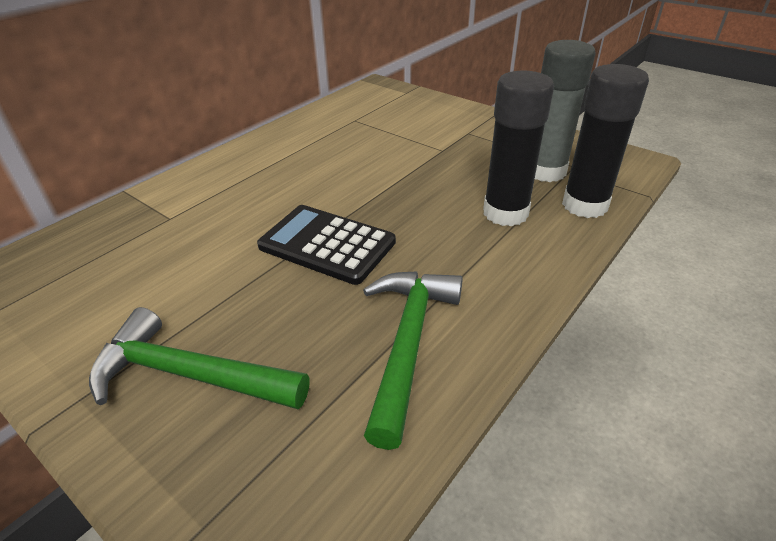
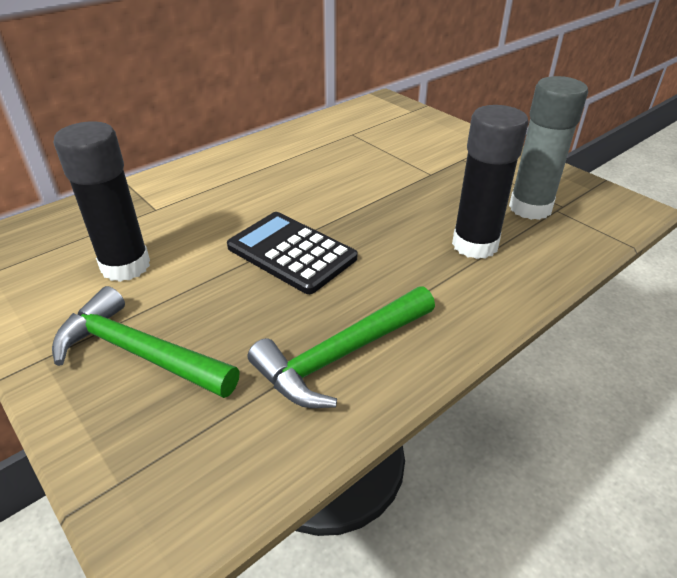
camera: 10 degrees right, 0 degrees up
(408, 343) = (341, 355): green hammer -> green hammer turned 150 degrees counterclockwise
(584, 205) = (560, 247): black glue stick -> black glue stick (125, 266)

